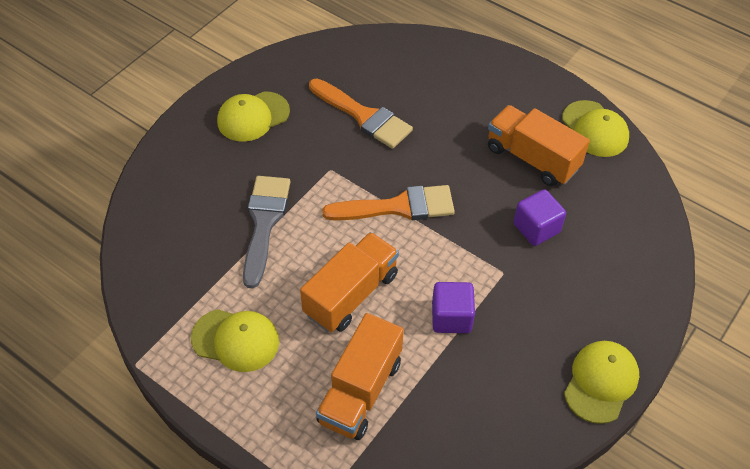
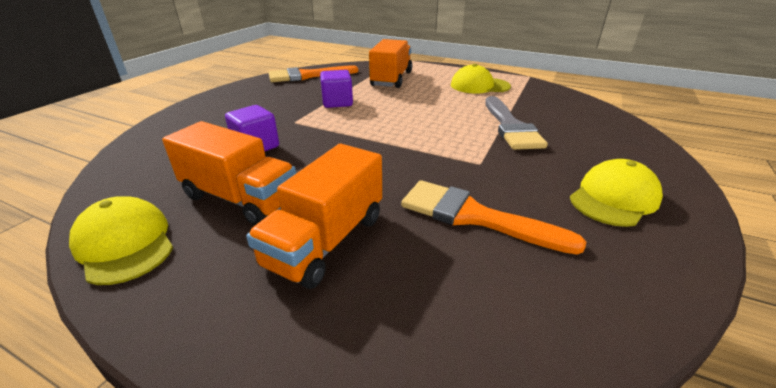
camera: 170 degrees right, 20 degrees down
(351, 294) = (415, 104): orange truck -> orange truck (326, 240)
(398, 207) = (396, 146): orange brush -> orange brush (307, 76)
(601, 382) = (236, 91): yellow cap -> none

